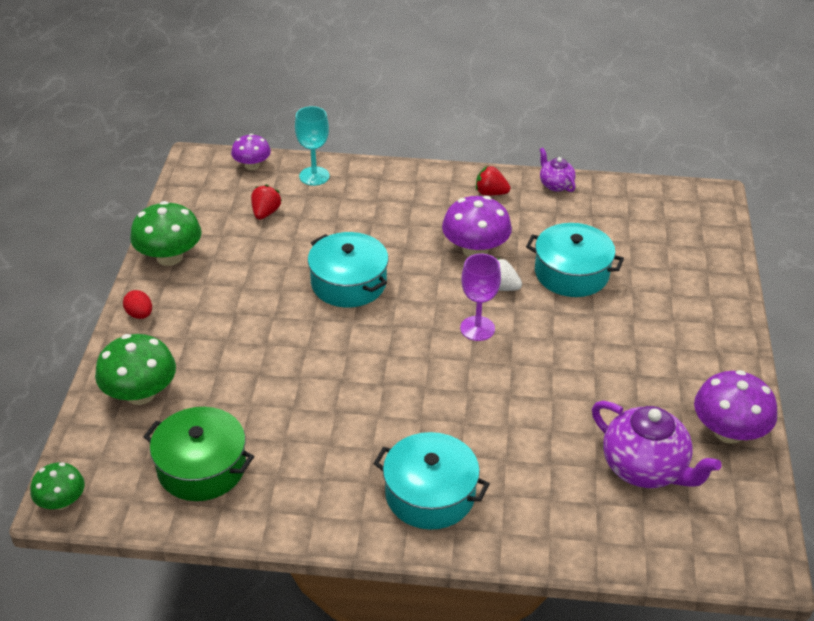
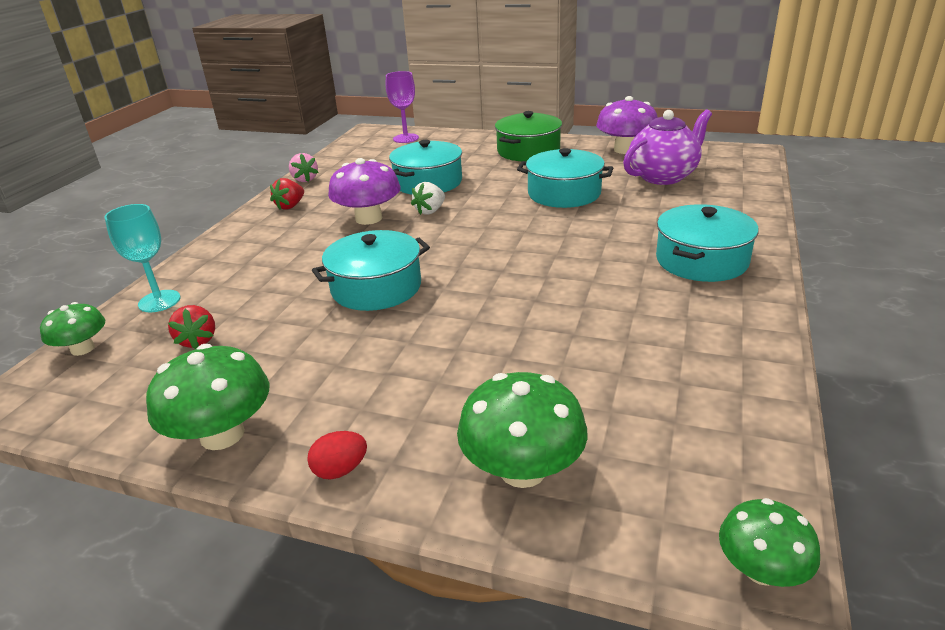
camera: 75 degrees left, 10 degrees down
(202, 467) = (674, 408): green pot -> green pot (528, 151)
(252, 165) = (83, 349): purple mushroom -> green mushroom
(265, 213) = (198, 340): red strawberry -> red strawberry turned 135 degrees counterclockwise
(477, 328) = (482, 225): purple goblet -> purple goblet (406, 138)
(555, 185) = (305, 179): purple teapot -> pink strawberry
(569, 382) = (564, 193): none -> turquoise pot

